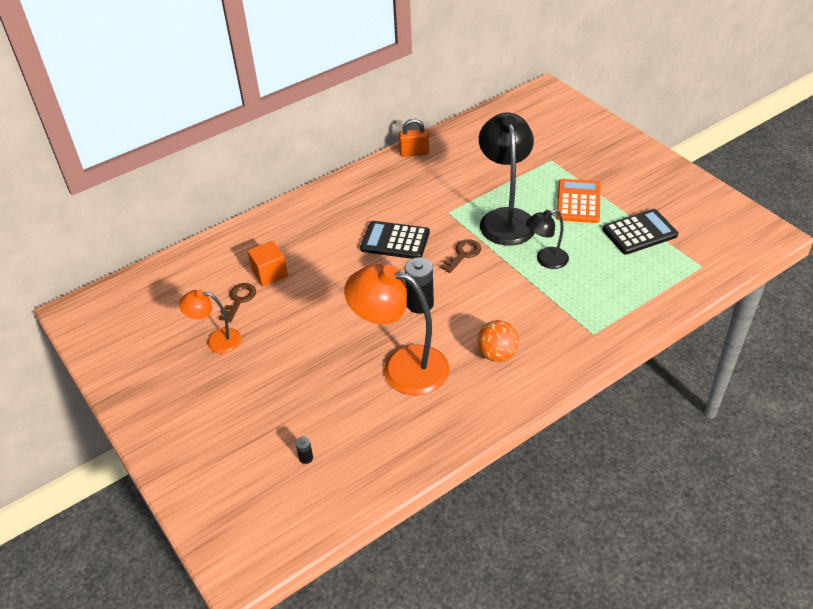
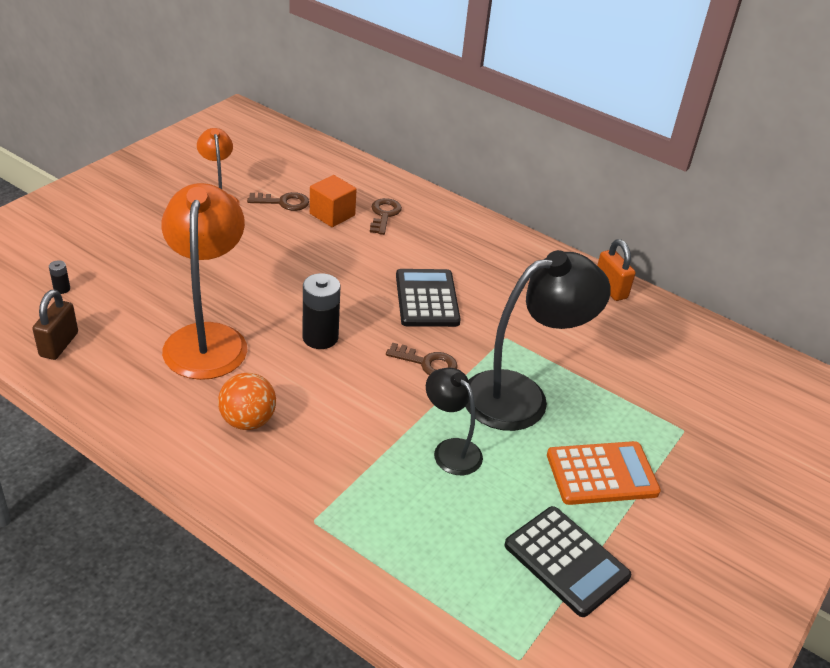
camera: 65 degrees right, 5 degrees down
(283, 244) = (384, 214): none -> brown key
(381, 461) = (59, 344): none -> brown padlock

